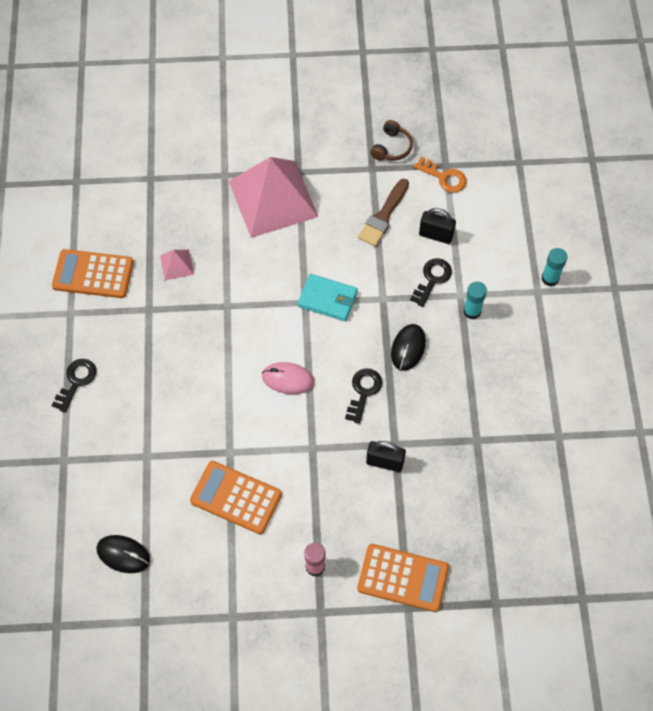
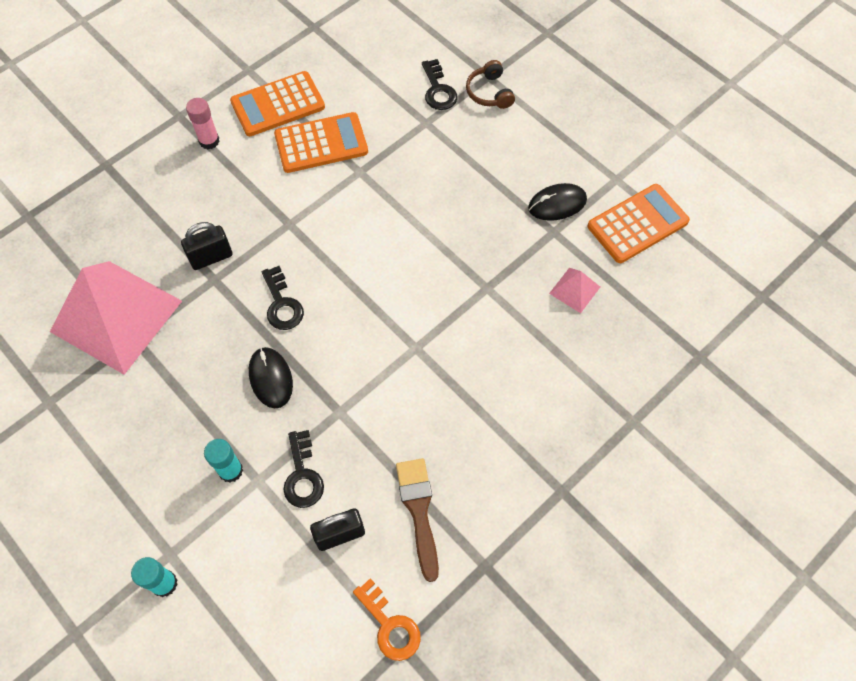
camera: 140 degrees right, 0 degrees up
(76, 381) = (545, 133): black key -> black key (438, 90)
(123, 554) = (372, 51): black mouse -> black mouse (557, 204)
(273, 198) = (556, 435): pink pyramid -> pink pyramid (116, 316)
(288, 379) = (364, 264): pink mouse -> none
(327, 299) = (395, 367): turquoise wallet -> none
(391, 147) = (488, 617): brown headphones -> brown headphones (489, 92)
(403, 578) = (125, 181): orange calculator -> orange calculator (278, 105)
(444, 177) = (390, 626): orange key -> orange key turned 120 degrees counterclockwise

